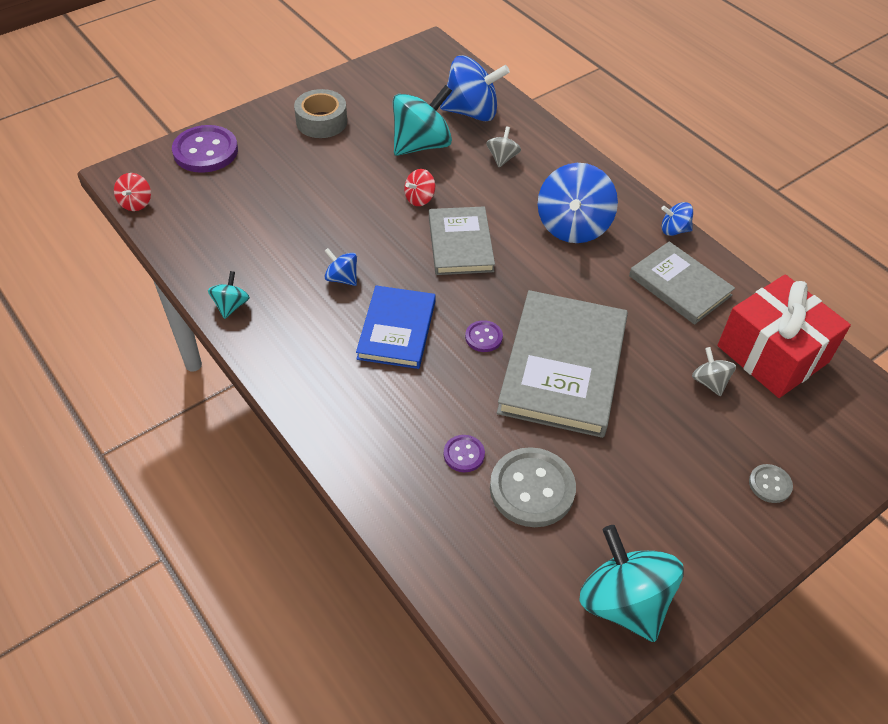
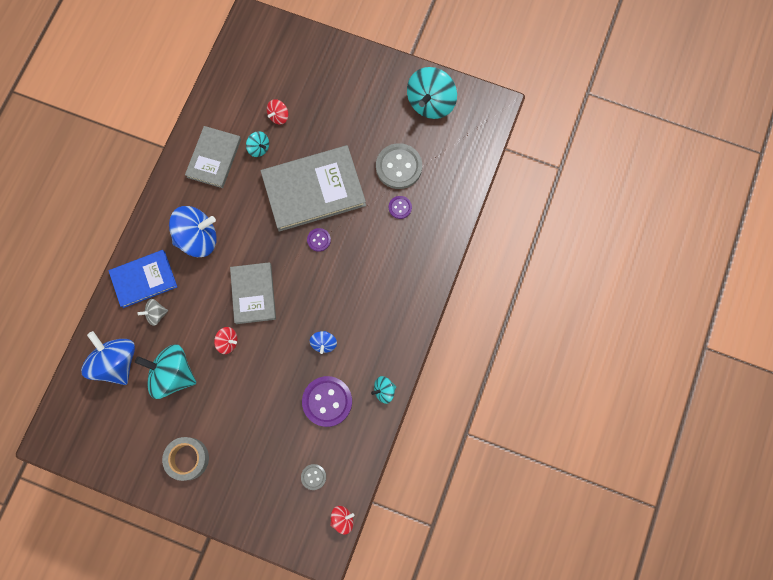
camera: 120 degrees left, 25 degrees up
(205, 151) = (266, 515): purple button -> purple button (327, 401)
(396, 330) = (343, 288): blue book -> blue book (144, 279)
(460, 244) = (253, 294): grey book -> grey book turned 60 degrees counterclockwise
(668, 337) = (259, 148): none -> turquoise spinning top
(674, 230) = (166, 180): blue spinning top -> none
(709, 382) = (279, 116): grey spinning top -> red spinning top
(770, 484) = (327, 67): grey button -> grey button (313, 477)
(772, 354) = (239, 93): red gift -> none

